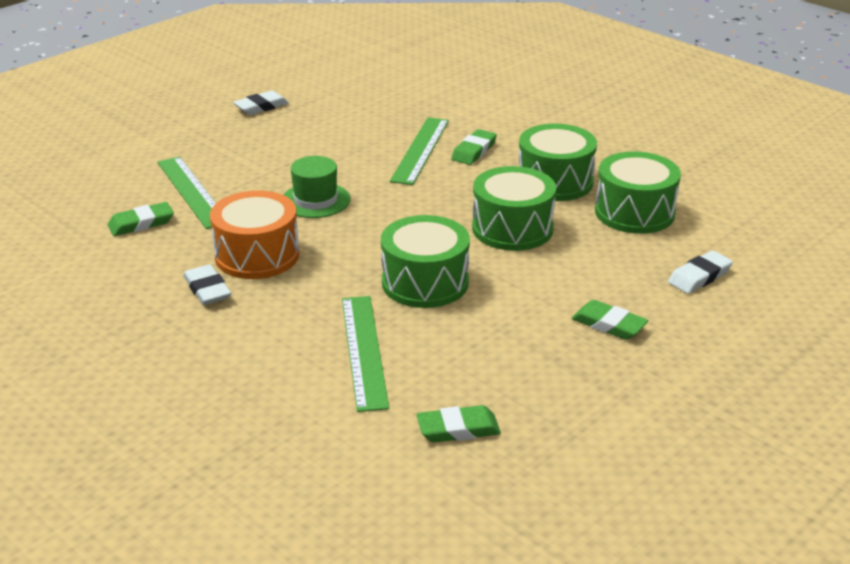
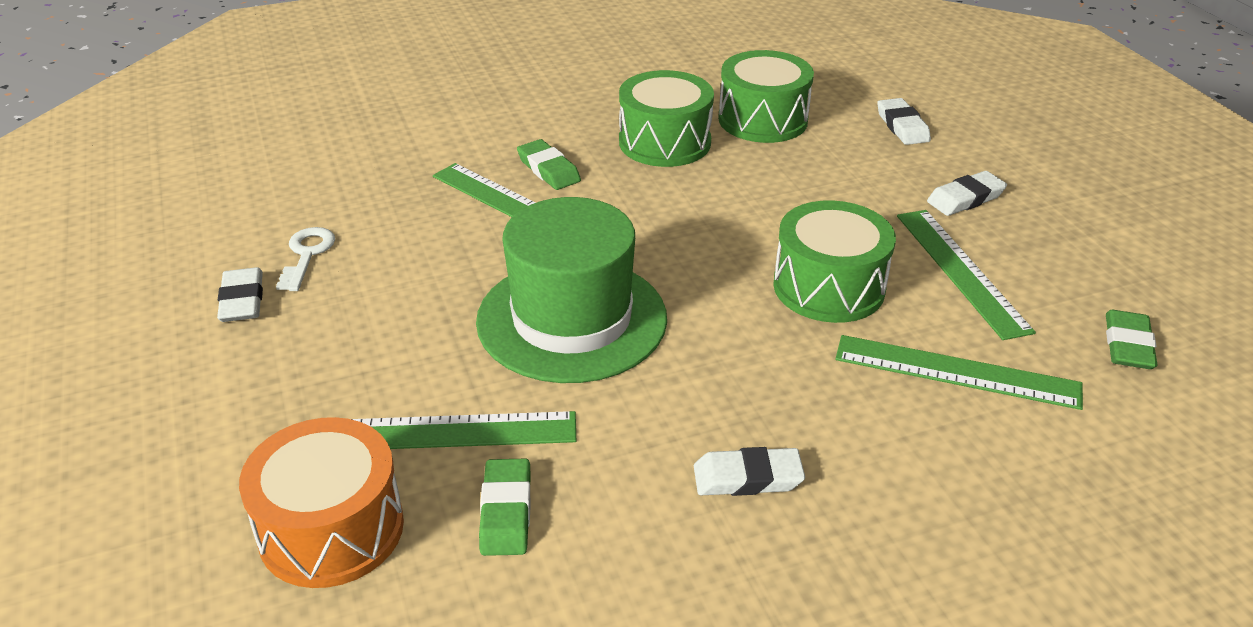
camera: 65 degrees left, 5 degrees up
(257, 255) = (684, 407): orange drum -> orange drum (331, 529)
(315, 109) = (307, 255): none -> white key
(315, 200) = (572, 319): green hat -> green hat, size x1.85
(496, 336) = (961, 271): none -> green ruler
(512, 228) = (747, 197): green drum -> none
(609, 324) = (965, 198): green eraser -> white eraser

